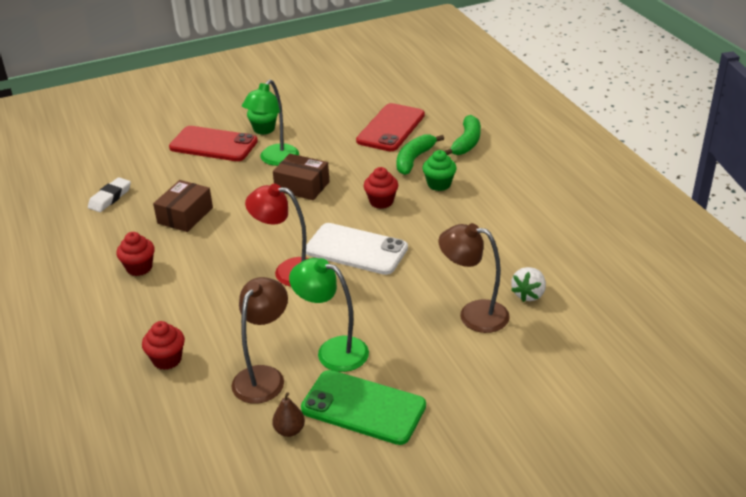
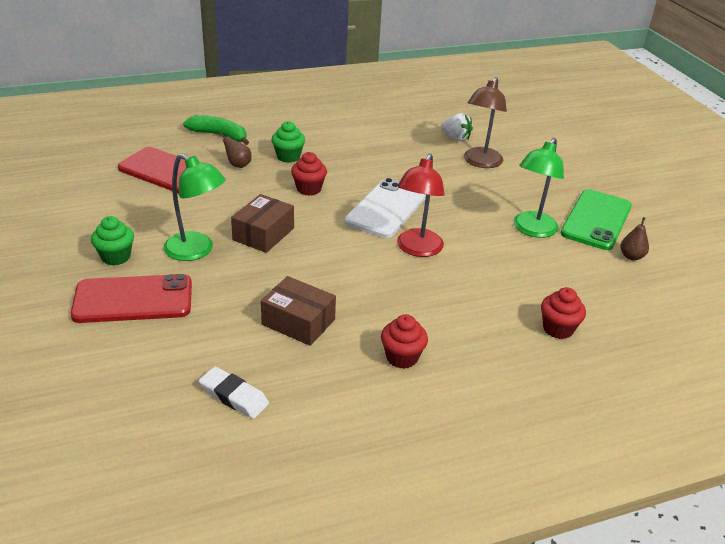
camera: 90 degrees left, 0 degrees up
(213, 145) = (133, 299): red phone -> red phone turned 60 degrees clockwise
(264, 376) = (571, 268): brown lamp -> none
(414, 159) = (238, 165): green banana -> brown pear

